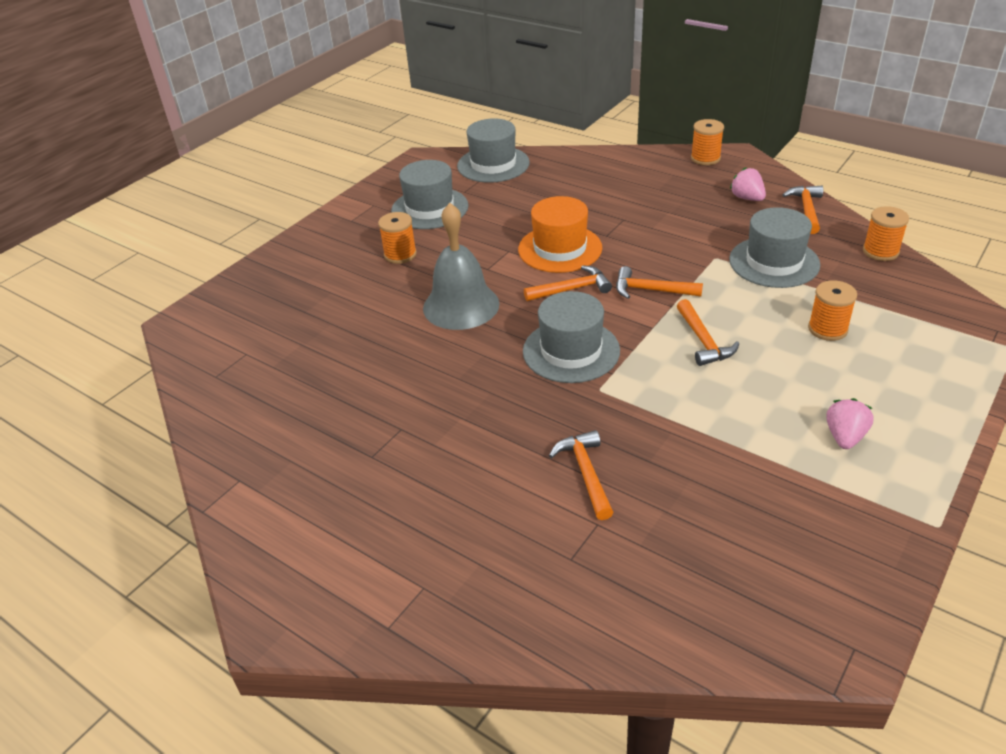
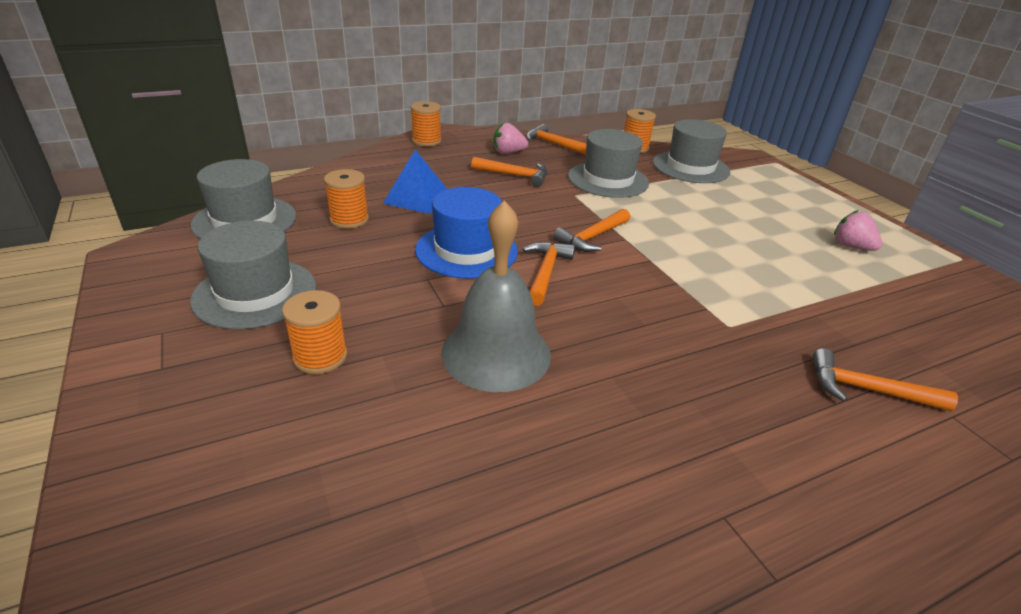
camera: 65 degrees left, 5 degrees down
(560, 249) = (466, 250): orange hat -> blue hat
(571, 351) = (652, 315): grey hat -> grey hat (690, 167)
(604, 199) = (417, 198): none -> blue pyramid
(703, 341) = (690, 247): orange hammer -> orange hammer (515, 175)
(827, 329) = (713, 199): orange spool -> orange spool (349, 220)

